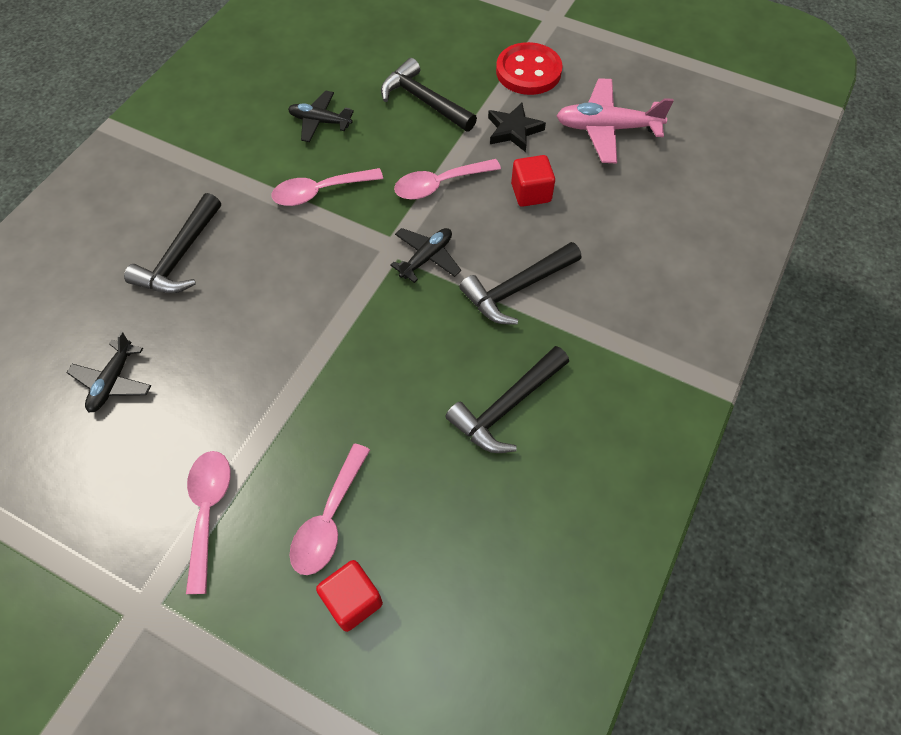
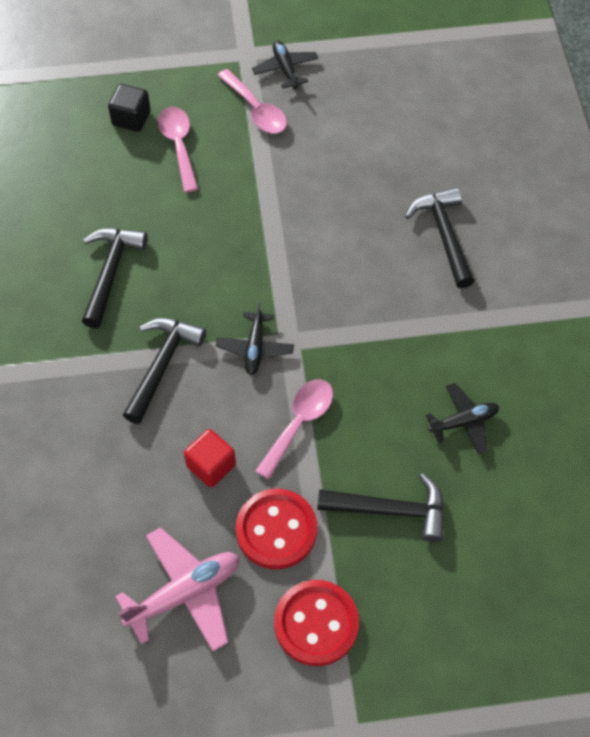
camera: 145 degrees right, 0 degrees up
(113, 382) = (392, 136): black plane -> black plane (285, 69)
(320, 192) = (394, 352): pink spoon -> none
(352, 600) = (131, 118): red cube -> black cube
(513, 130) = (276, 530): black star -> red button

